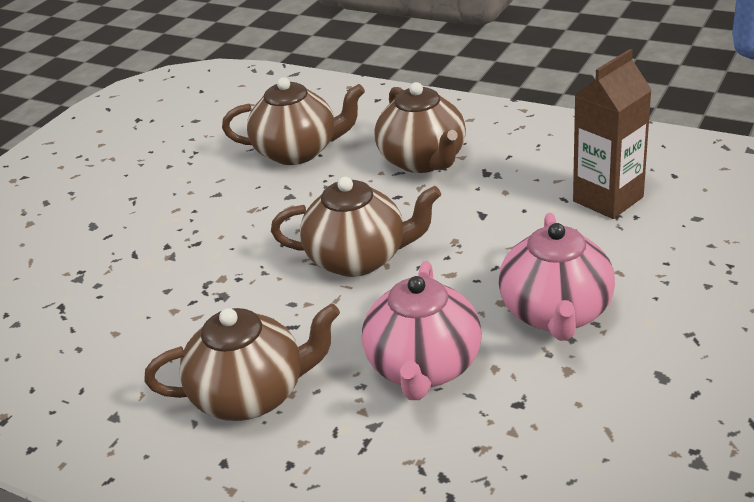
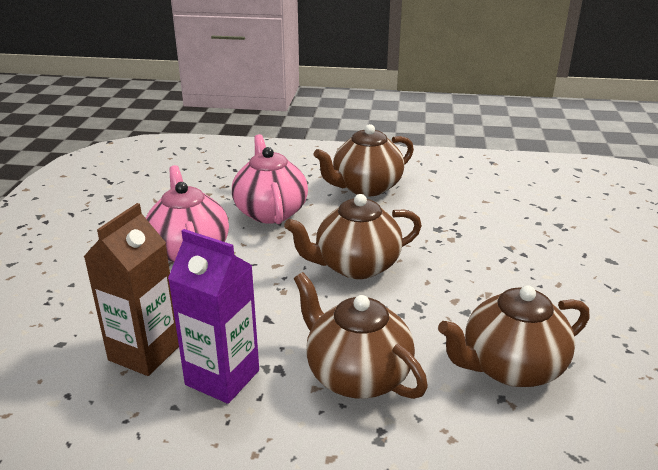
camera: 155 degrees right, 5 degrees down
(537, 172) = (222, 377): none -> purple carton

